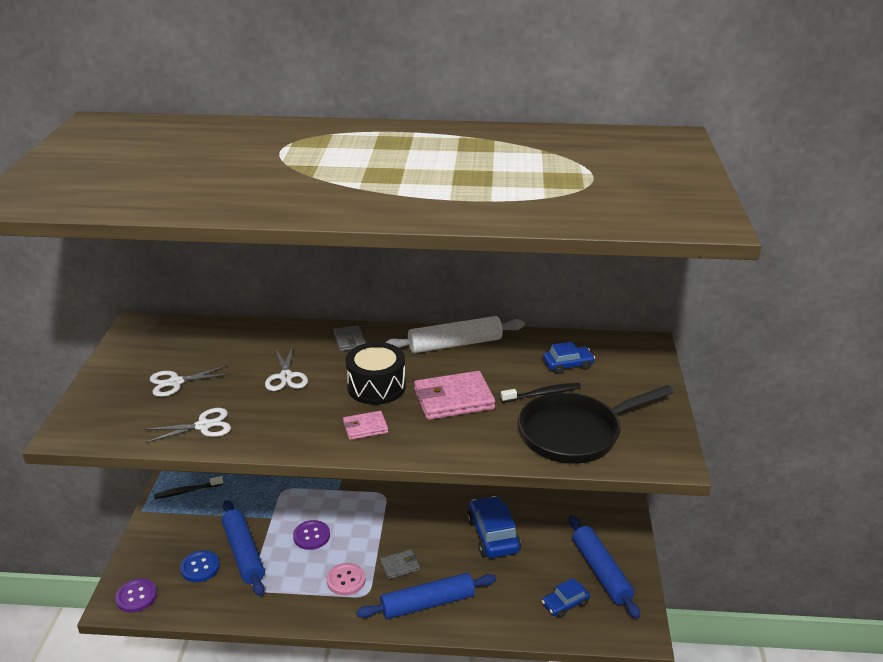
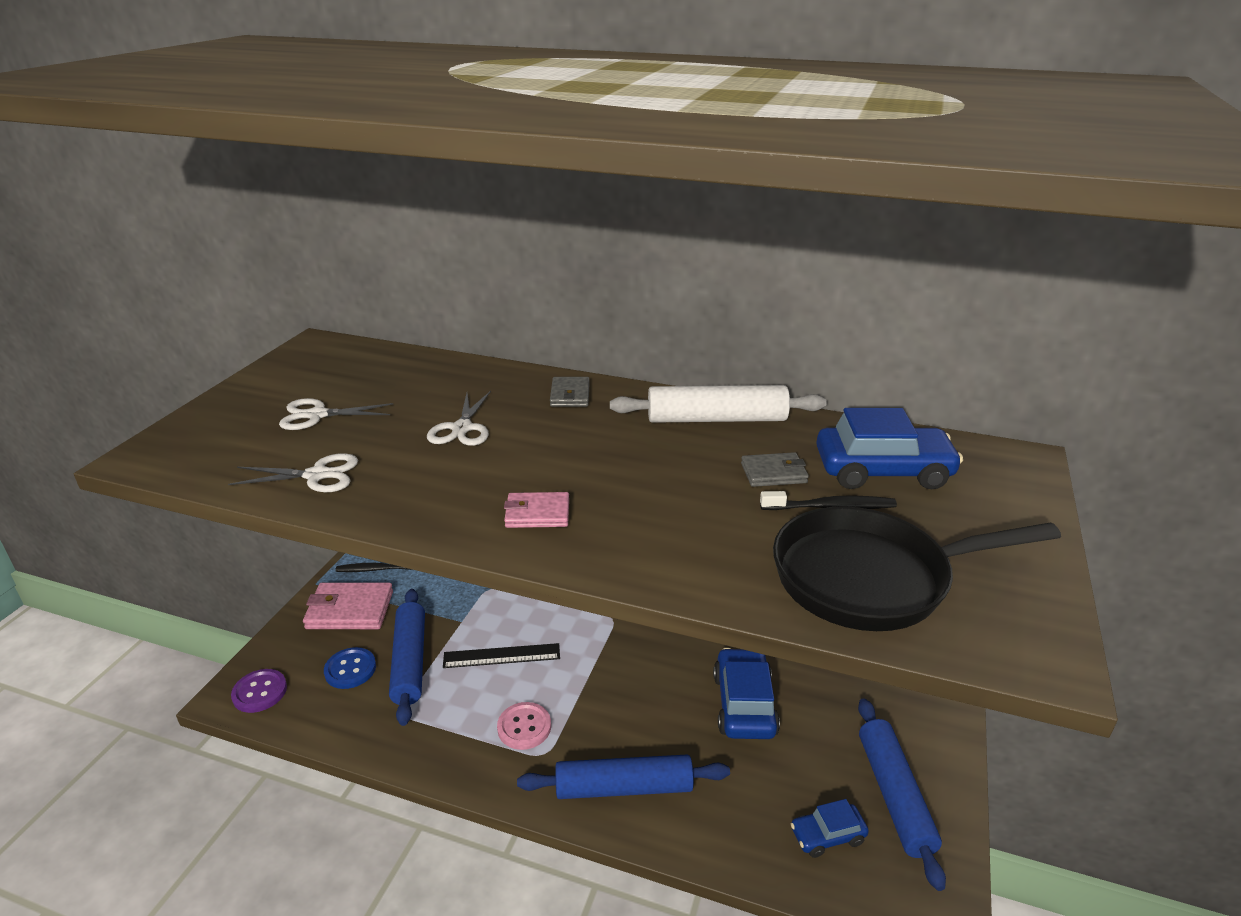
camera: 15 degrees right, 0 degrees up
(311, 536) = (502, 656): purple button -> black ruler
(376, 387) = (579, 459): black drum -> none
(400, 566) = (602, 722): grey wallet -> grey wallet (773, 473)
(453, 399) = (686, 494): pink wallet -> pink wallet (350, 610)
(568, 365) = (883, 471): blue car -> blue car, size x1.71

